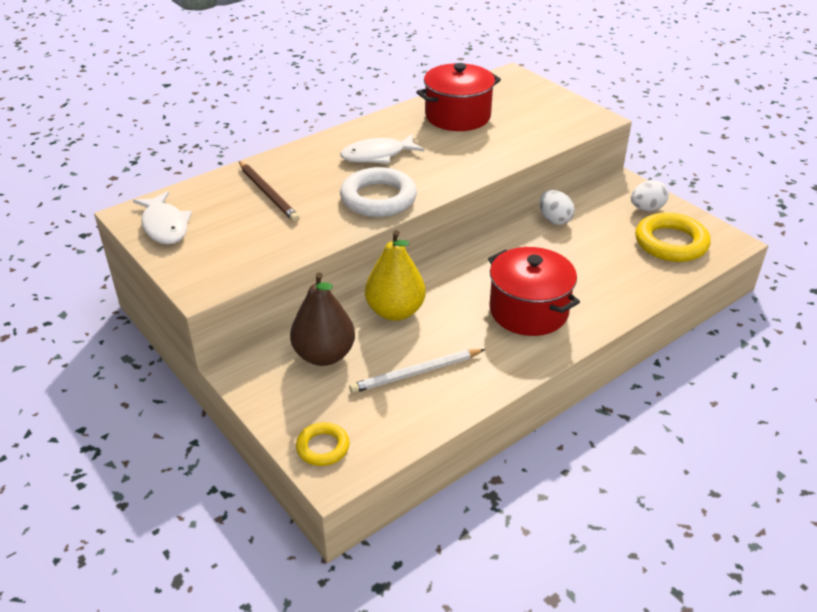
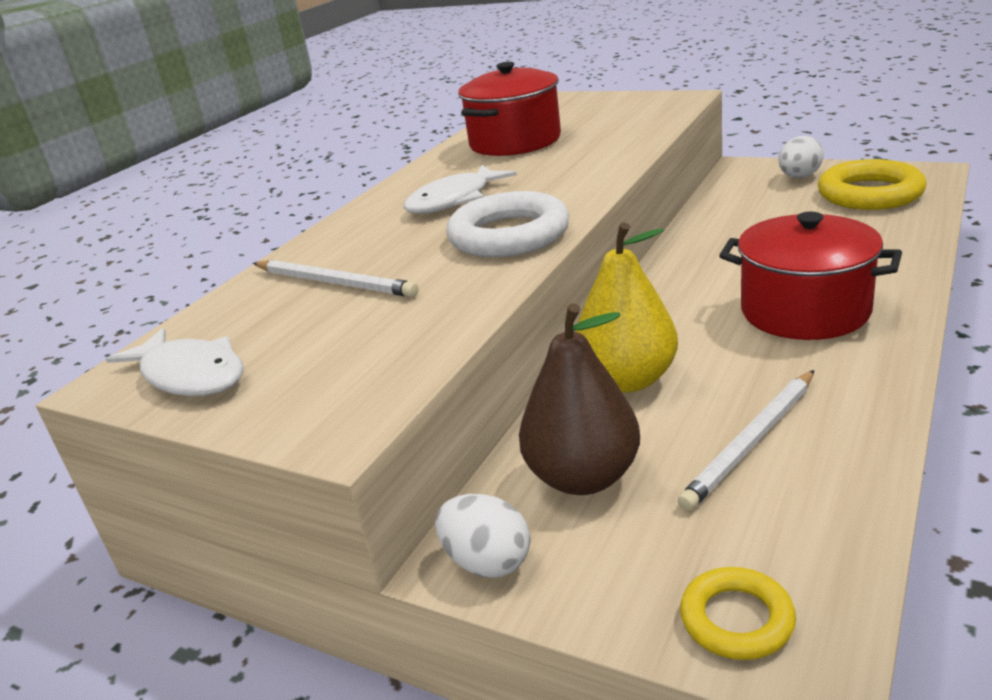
camera: 20 degrees left, 10 degrees down
(268, 193) = (334, 283): brown pencil -> white pencil
(554, 220) = (710, 219): white egg -> white egg (487, 562)

